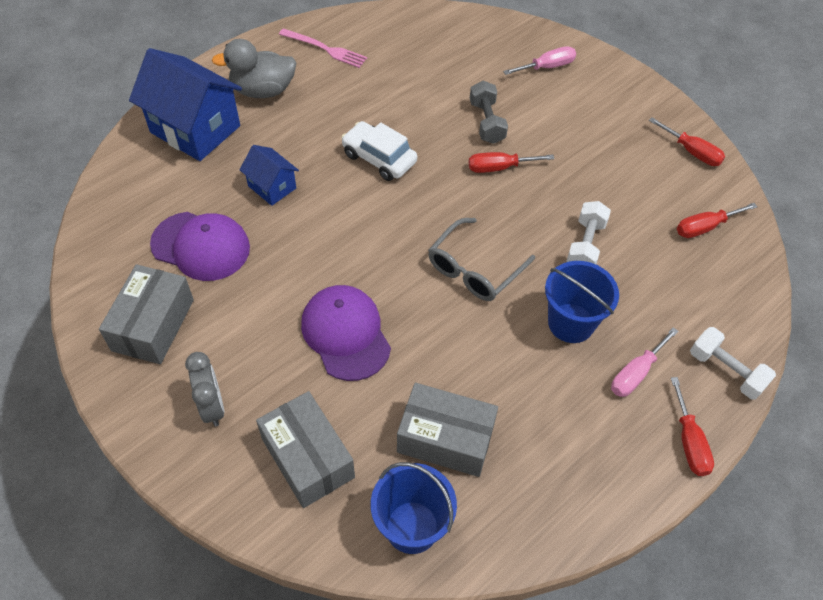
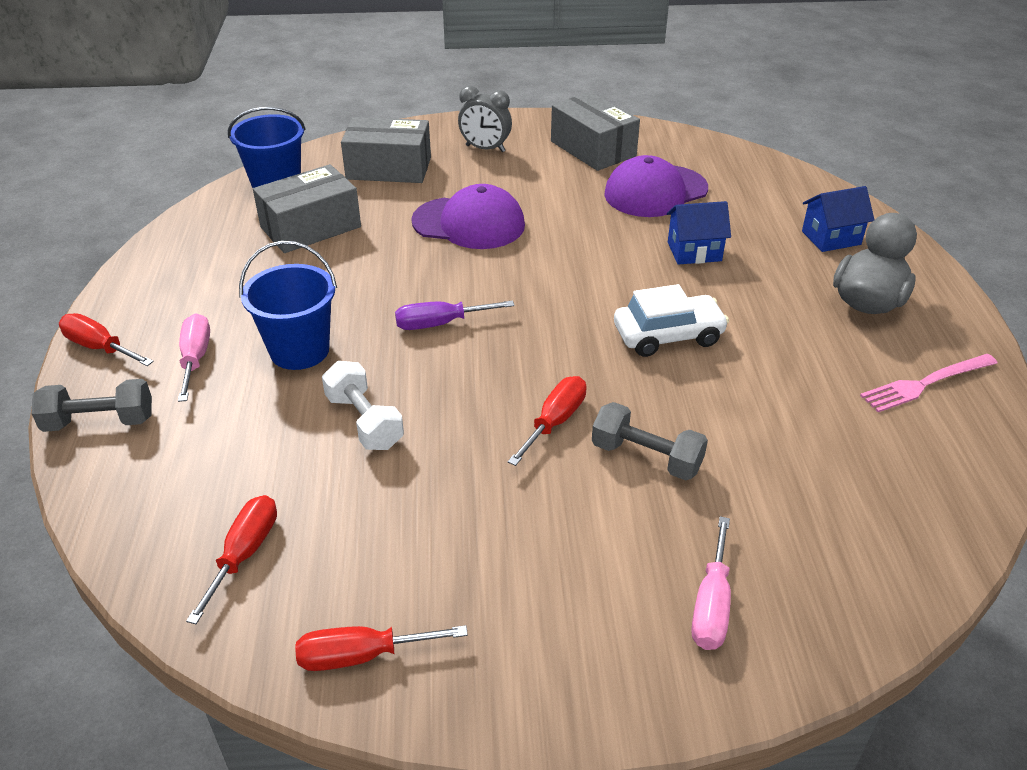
camera: 130 degrees right, 15 degrees down
(195, 129) = (831, 238): blue house -> blue house, size x0.52
(474, 269) = (440, 324): grey glasses -> purple screwdriver
(726, 371) = (99, 422): white dumbbell -> grey dumbbell

